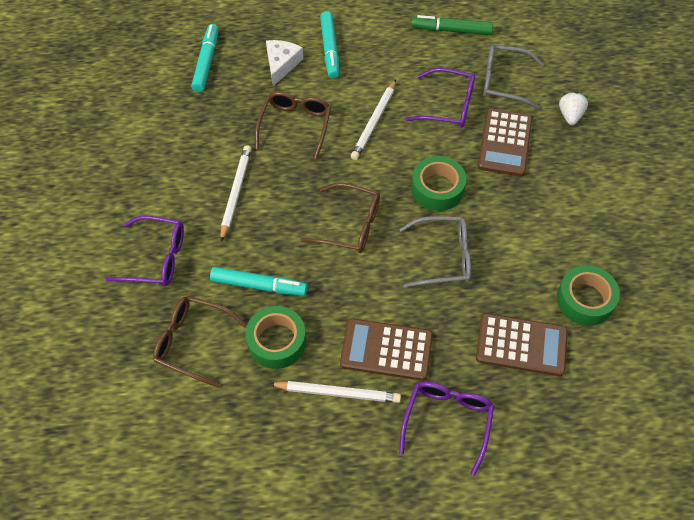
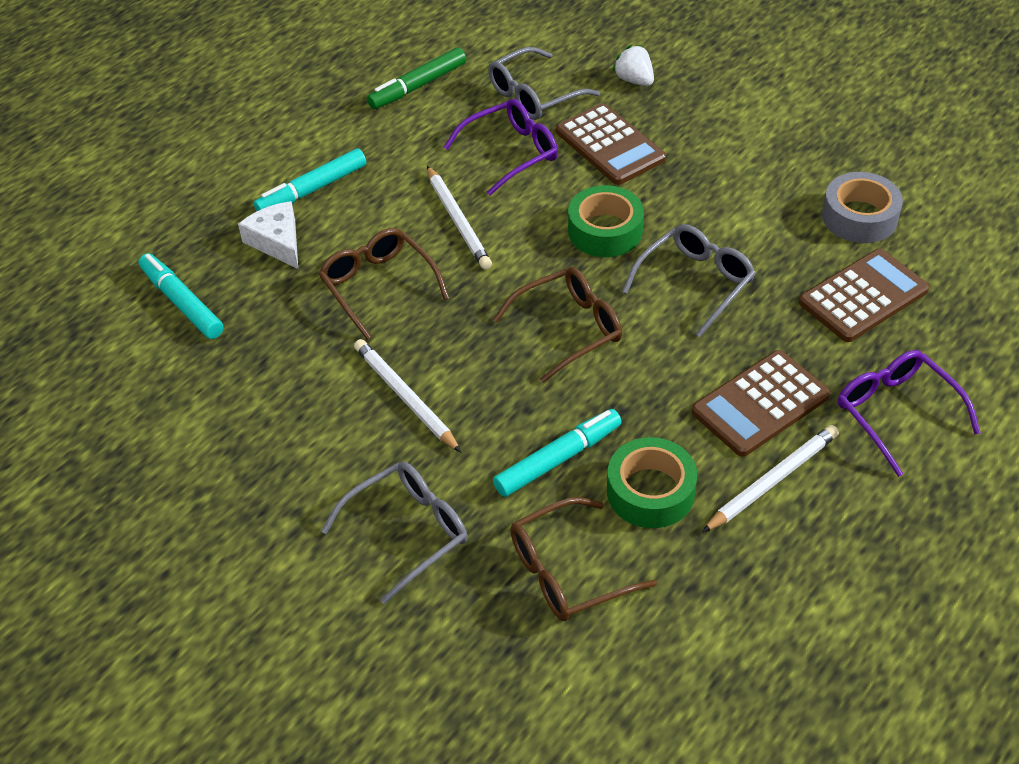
camera: 45 degrees left, 10 degrees down
(156, 258) = (408, 532): purple glasses -> grey glasses
(330, 49) = (312, 190): turquoise marker -> turquoise marker turned 105 degrees clockwise
(585, 300) = (859, 217): green tape -> grey tape

